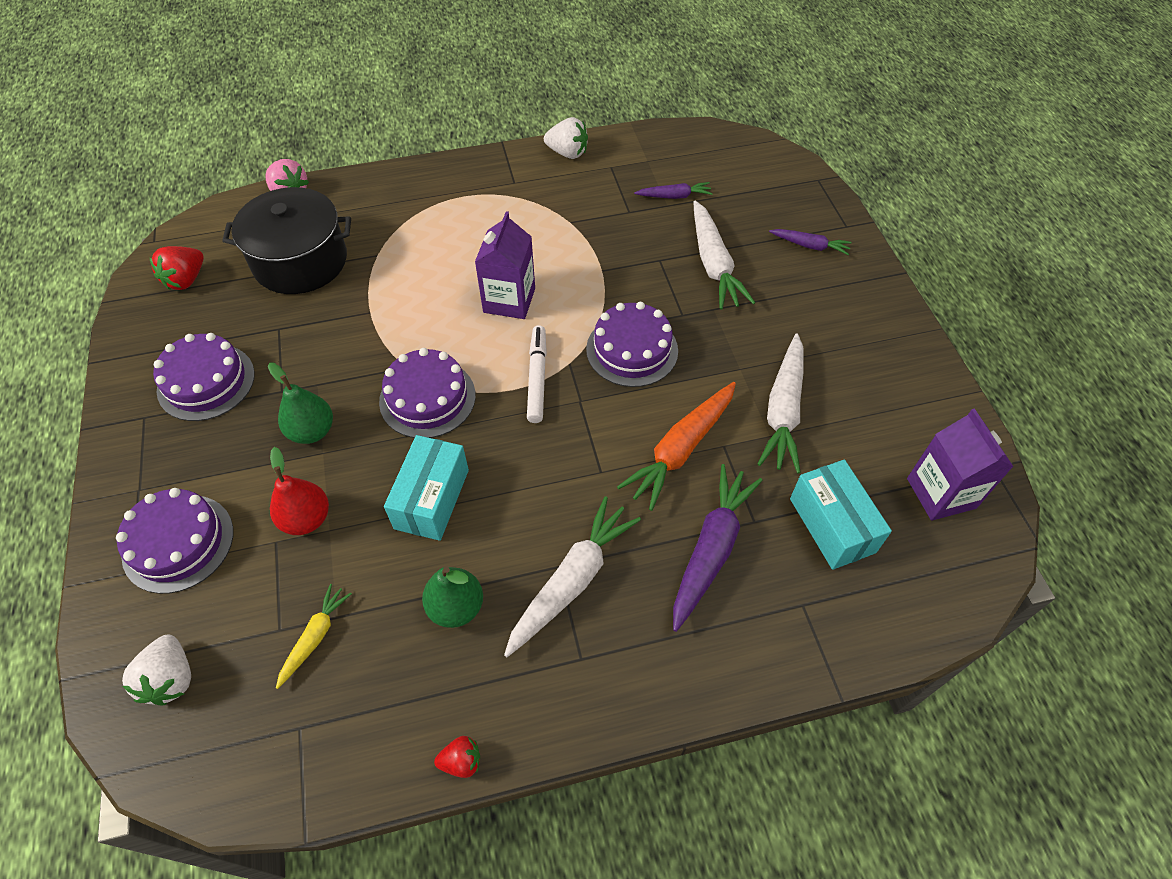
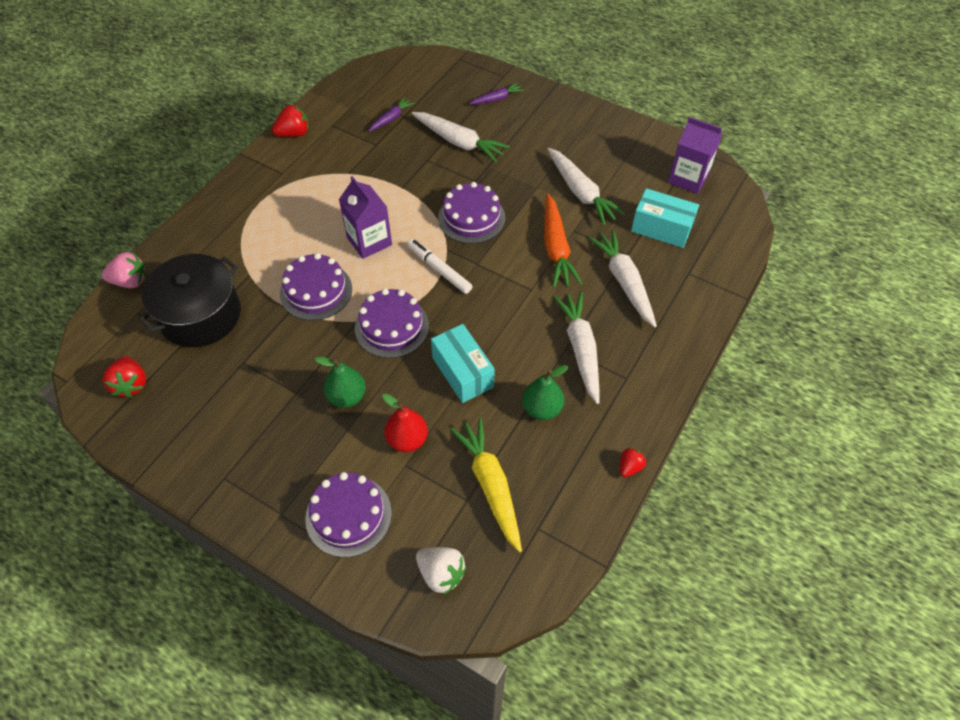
camera: 45 degrees left, 0 degrees up
(206, 382) = (238, 427): purple cake -> purple cake (316, 291)
(315, 637) = (490, 485): yellow carrot -> yellow carrot, size x1.80
(567, 153) = (293, 134): white strawberry -> red strawberry
(711, 549) = (624, 282): purple carrot -> white carrot

